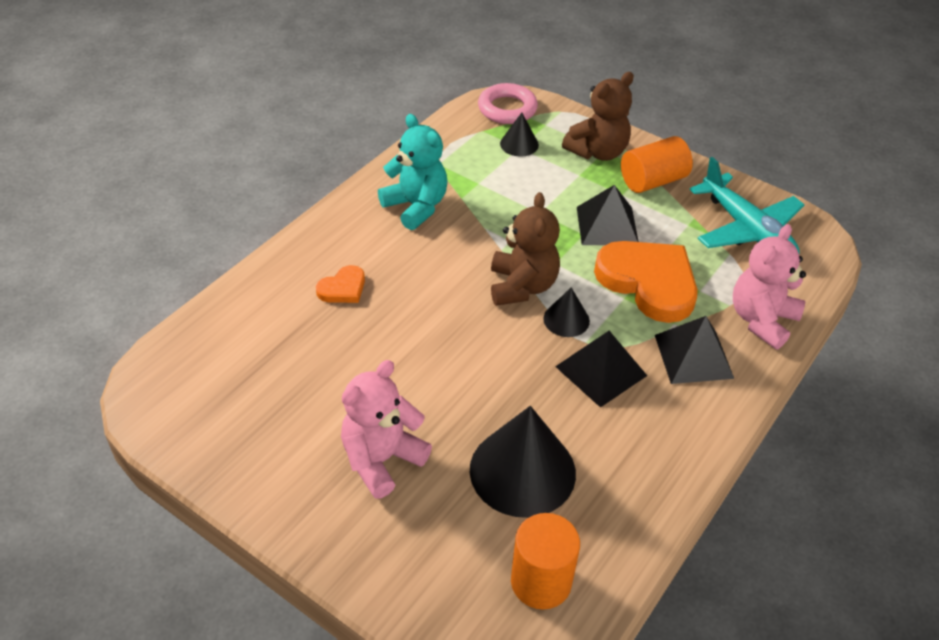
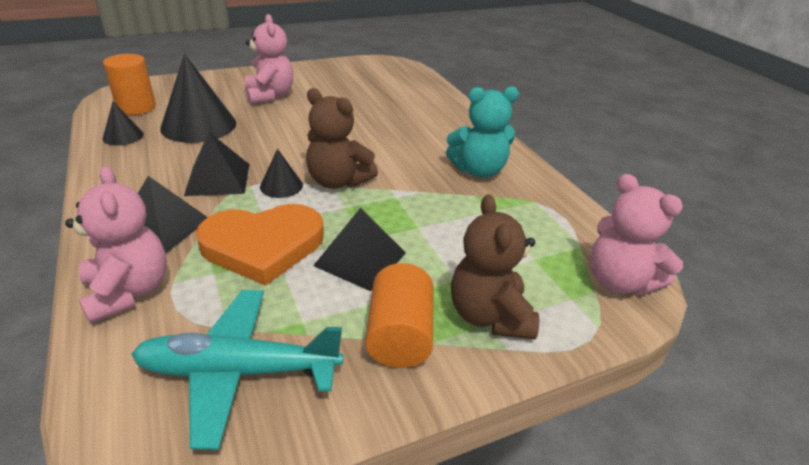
camera: 120 degrees right, 10 degrees down
(343, 288) = (413, 121): orange heart -> none
(507, 109) = (619, 281): pink ring -> pink teddy bear
(519, 144) = (540, 261): black cone -> black cone (123, 136)

